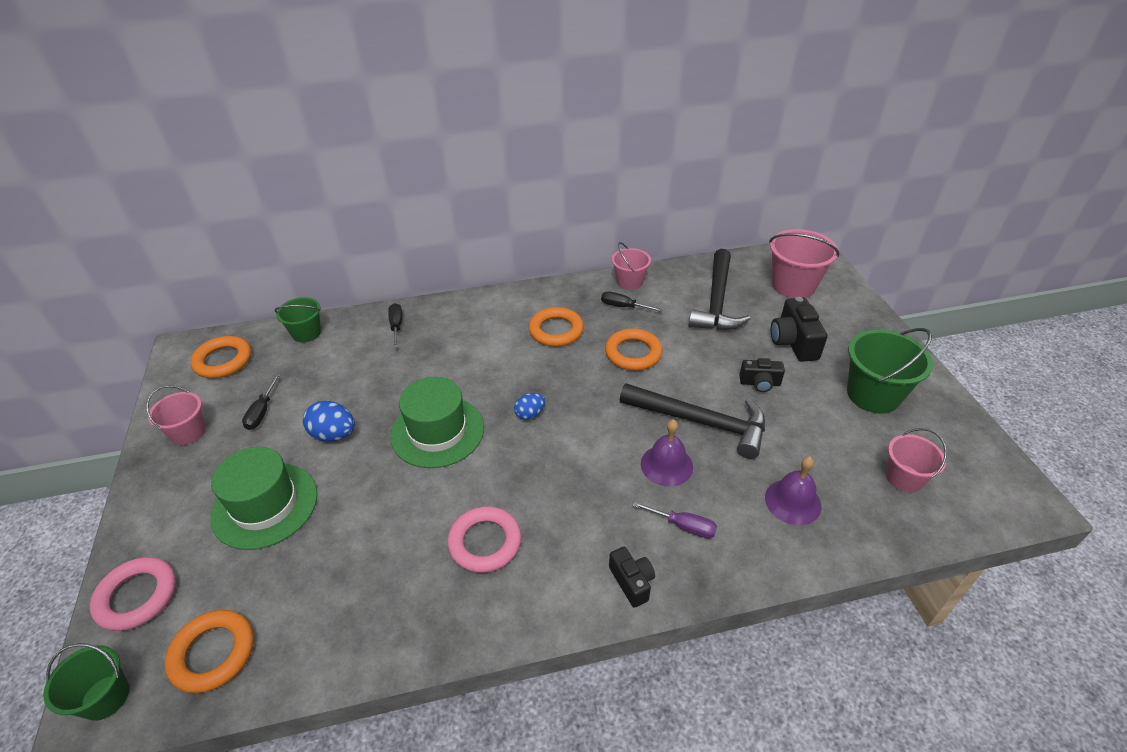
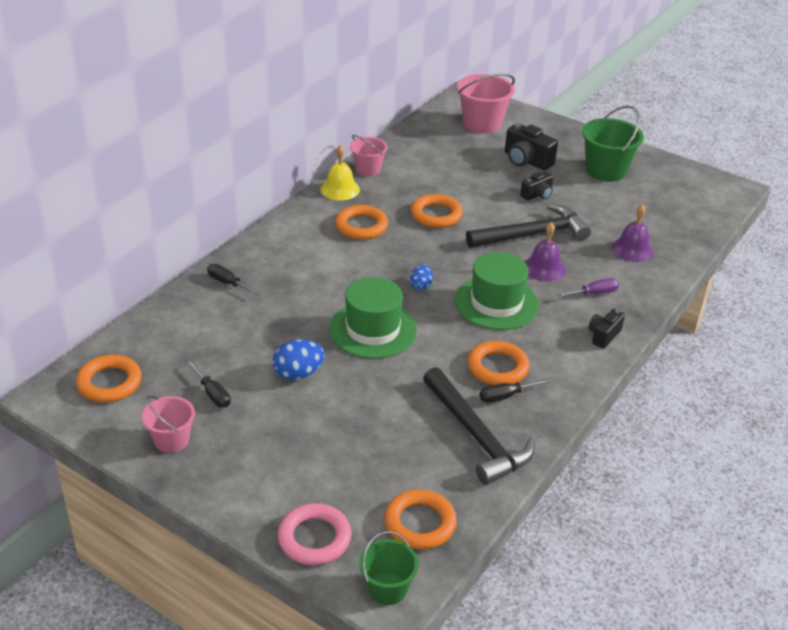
camera: 45 degrees left, 5 degrees down
(265, 505) = (318, 439): green hat -> green hat (496, 303)
(306, 333) = (154, 326): green bucket -> none
(485, 542) = (497, 367): pink ring -> orange ring
(583, 289) = (340, 189): none -> yellow bell
(623, 306) = (387, 188): black screwdriver -> black screwdriver (505, 396)
(632, 582) = (603, 335): black camera -> black camera turned 75 degrees counterclockwise
(716, 301) = (446, 156): black hammer -> black hammer (476, 436)
(904, 478) = (670, 208): pink bucket -> none

